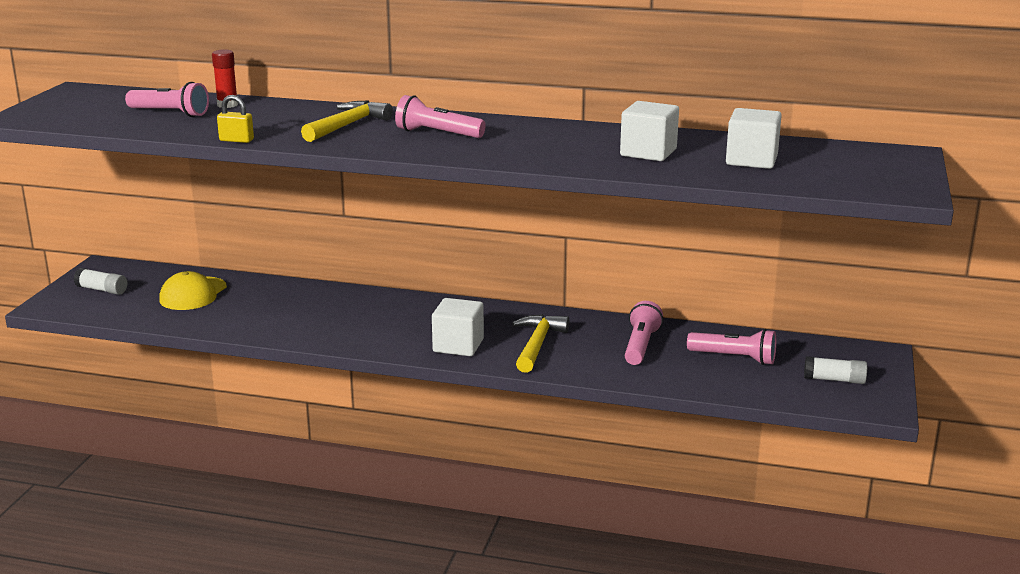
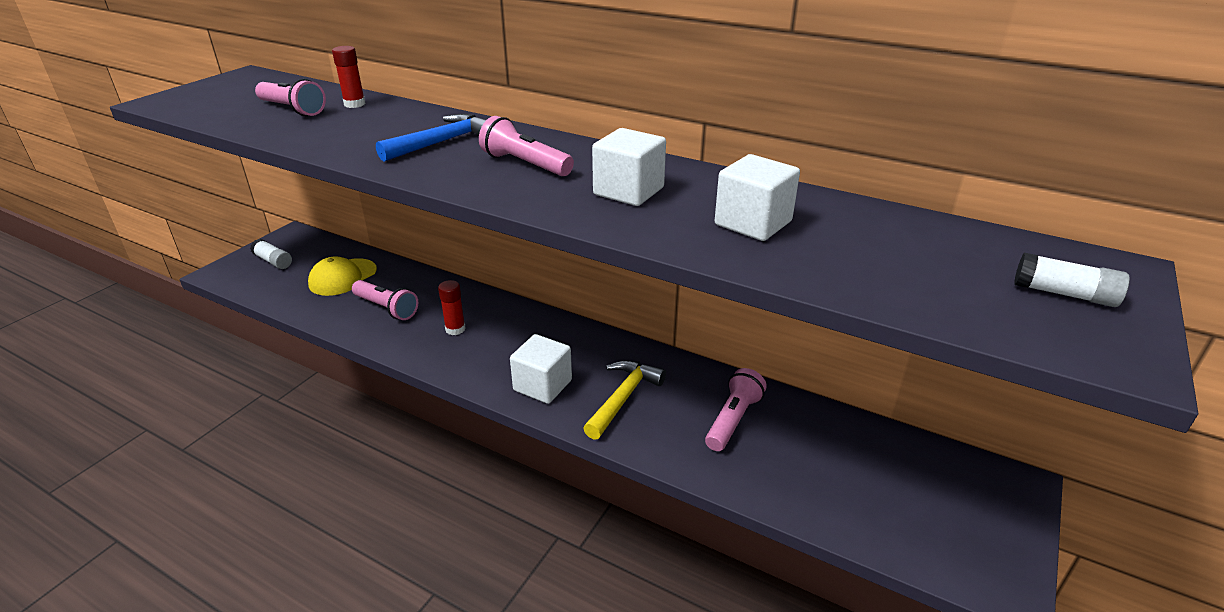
camera: 15 degrees right, 10 degrees up
(236, 140) = (315, 151): yellow padlock -> none
(345, 318) = (455, 329): none -> red glue stick
(348, 125) = (443, 142): yellow hammer -> blue hammer
(734, 358) = (834, 459): pink flashlight -> pink flashlight (386, 308)
(751, 160) = (886, 254): white cube -> white cube (628, 191)
(834, 380) = (951, 522): white glue stick -> white glue stick (1064, 294)

